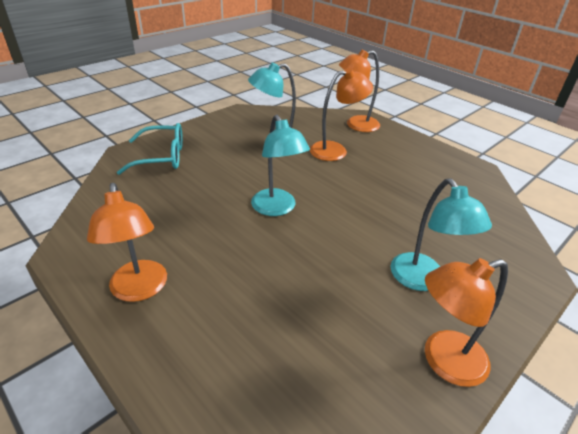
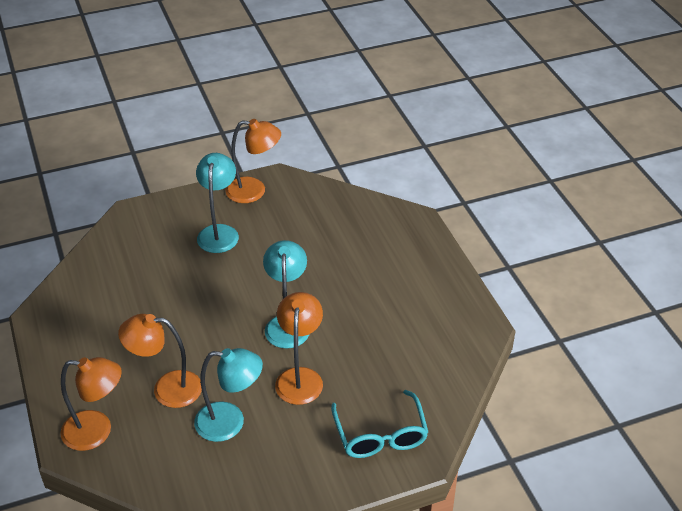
camera: 155 degrees left, 5 degrees up
(139, 290) = (426, 281): orange lamp -> orange lamp (300, 377)
(162, 157) = (380, 435): turquoise glasses -> turquoise glasses turned 120 degrees counterclockwise

